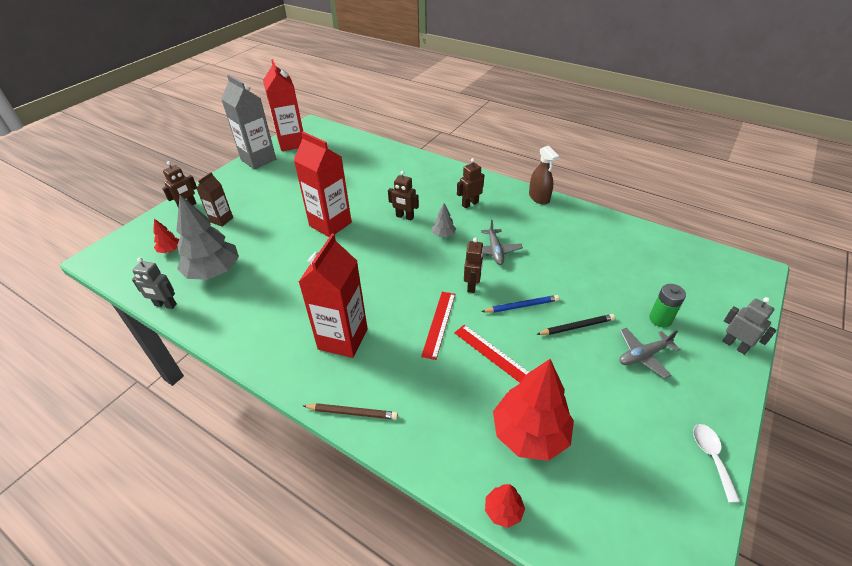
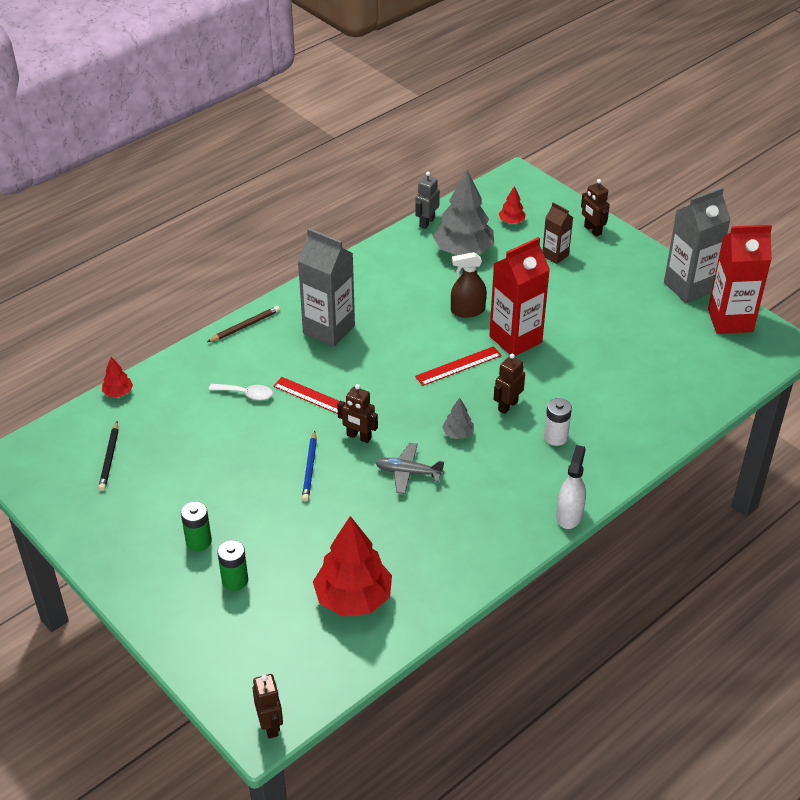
camera: 105 degrees right, 0 degrees up
(343, 339) = (329, 330): red carton -> grey carton
(352, 413) = (245, 326): brown pencil -> brown pencil turned 150 degrees counterclockwise
(426, 193) = (555, 437): none -> white battery
(470, 204) = (515, 475): brown robot -> brown robot (270, 725)
(491, 179) = (569, 515): none -> white spray bottle
(493, 354) = (259, 427): red ruler -> red ruler (458, 366)
(529, 433) = (167, 427): red tree -> red tree (353, 598)
(539, 197) = (505, 555): brown spray bottle -> brown spray bottle (467, 310)
(577, 327) = (260, 503): black pencil -> black pencil (109, 458)
(643, 355) = (198, 541): grey plane -> green battery
(711, 457) = (79, 536): white spoon -> white spoon (246, 394)
(735, 345) = (169, 628): grey robot -> none

